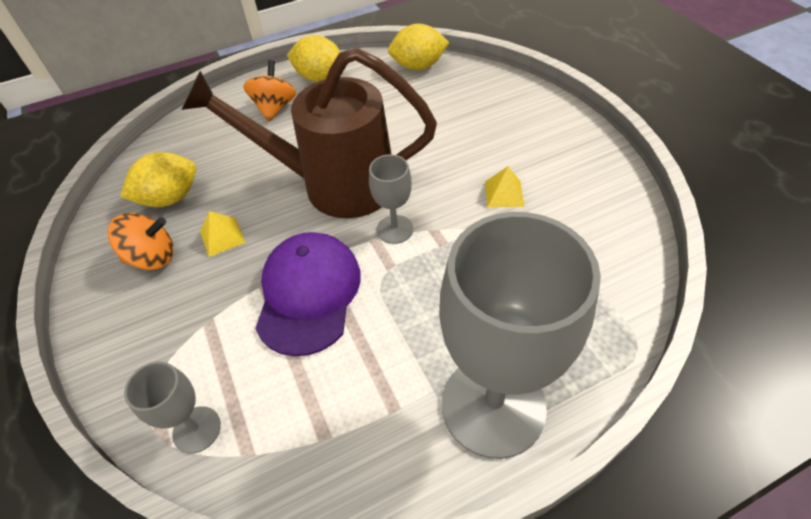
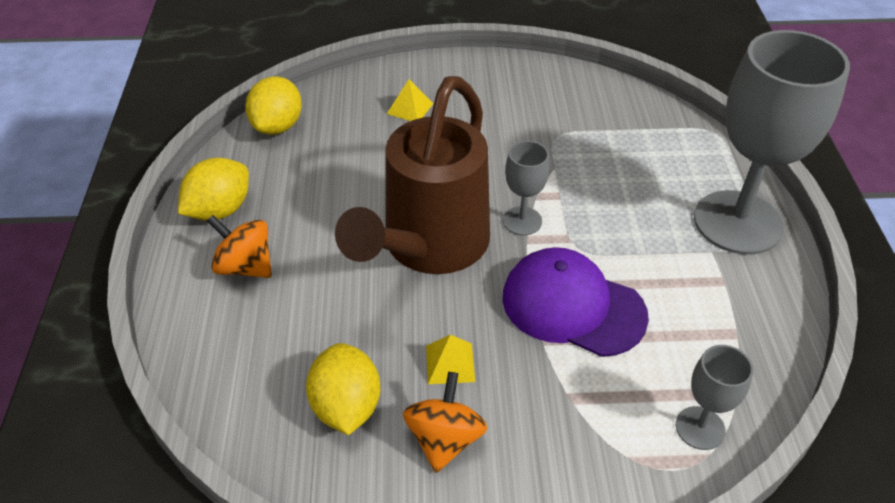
camera: 70 degrees left, 5 degrees down
(504, 193) = (520, 137): yellow pyramid -> yellow pyramid (410, 108)

